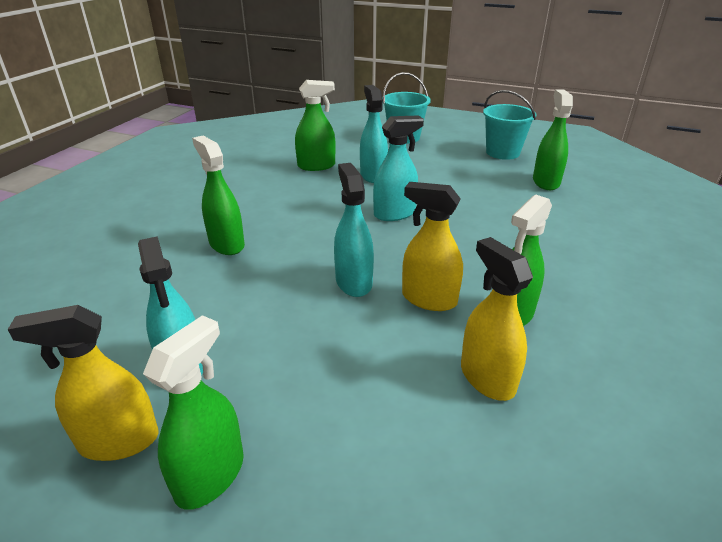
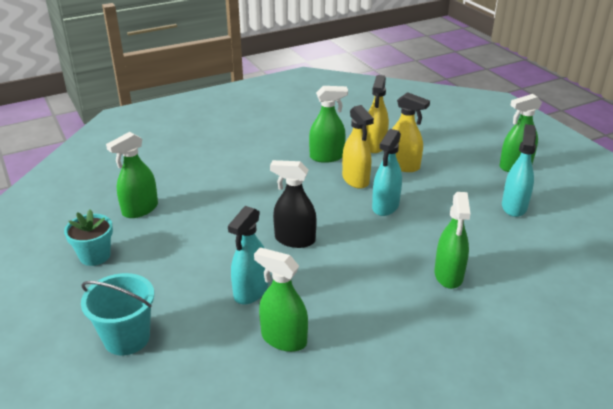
camera: 140 degrees left, 0 degrees up
(119, 441) = (552, 191): yellow spray bottle -> yellow spray bottle (403, 166)
(394, 214) = (294, 240): turquoise spray bottle -> black spray bottle
(502, 152) = (95, 256): turquoise bucket -> turquoise flower pot

